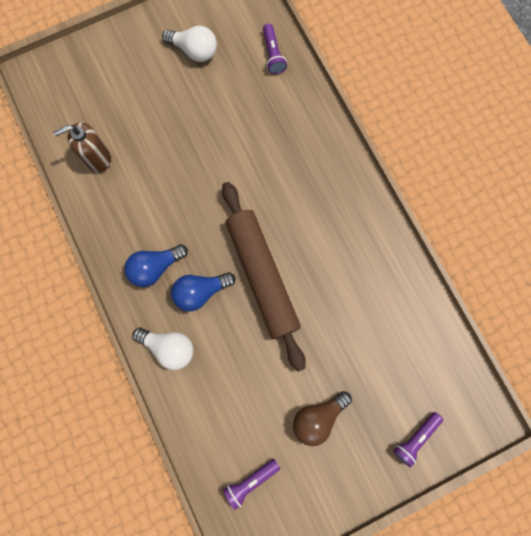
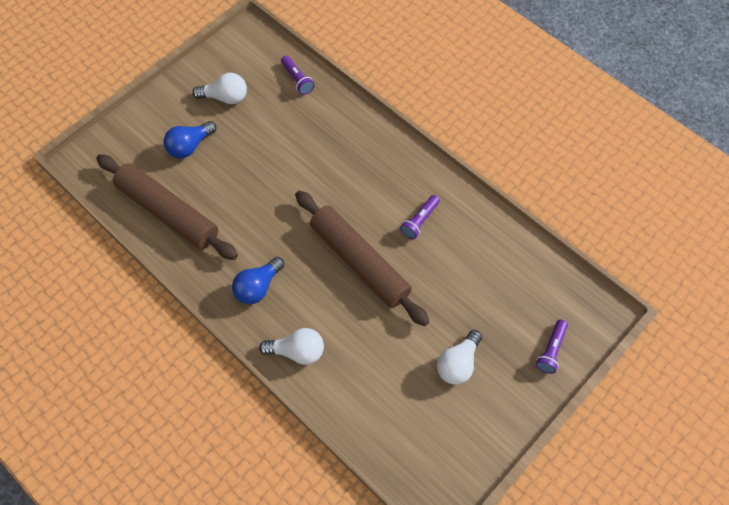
camera: 20 degrees left, 15 degrees down
(97, 158) = (168, 212): brown soap dispenser -> brown rolling pin
(200, 292) = (308, 293): blue light bulb -> blue light bulb (189, 146)
(250, 481) = (419, 441): purple flashlight -> purple flashlight (420, 221)
(318, 417) = (458, 363): brown light bulb -> white light bulb

